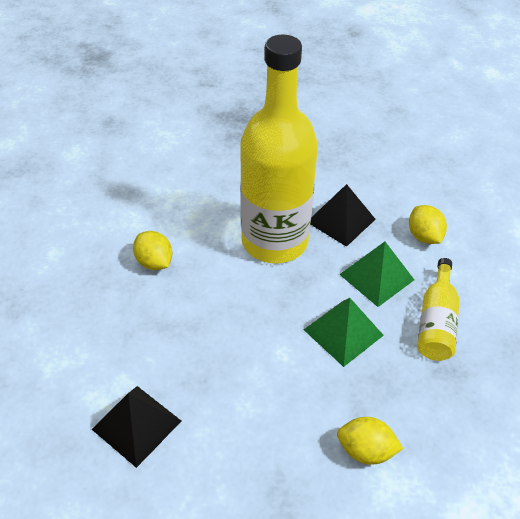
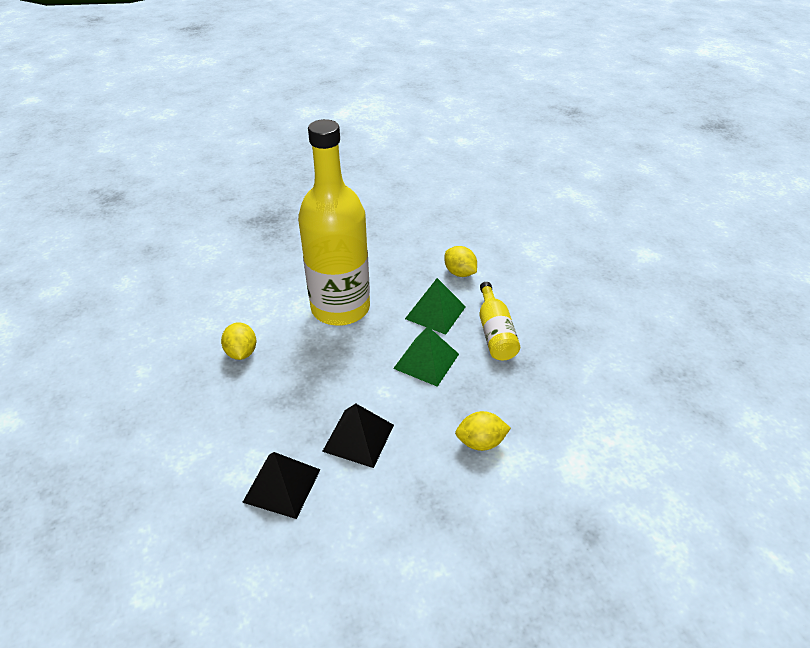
camera: 20 degrees left, 5 degrees down
(154, 262) = (241, 352): yellow lemon -> yellow lemon turned 45 degrees clockwise
(341, 220) = (389, 278): black pyramid -> black pyramid (358, 437)

